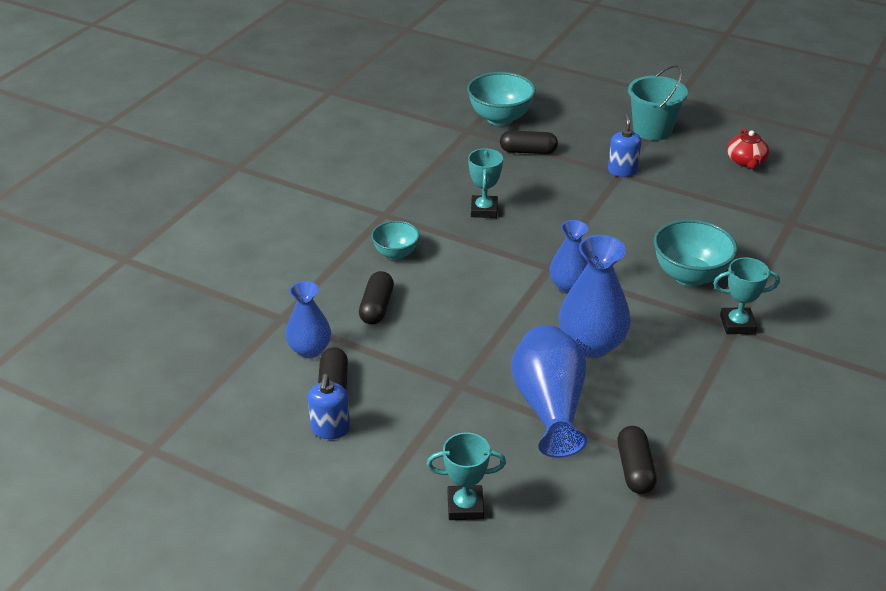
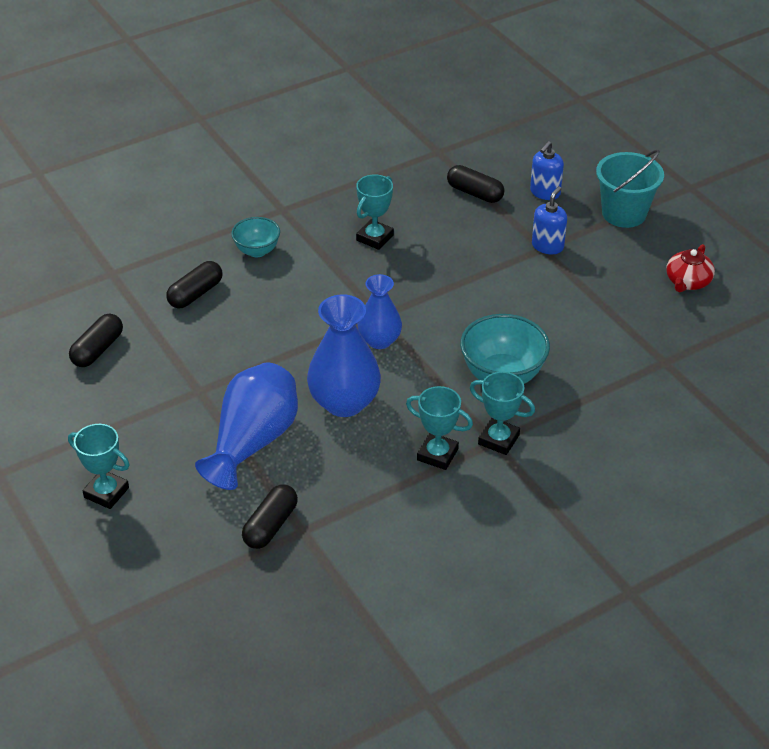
camera: 30 degrees right, 5 degrees up
(310, 349) = (108, 309): blue vase -> none
(330, 429) = (64, 384): blue soap dispenser -> blue soap dispenser (545, 192)
(500, 118) = (481, 149): turquoise bowl -> none
(705, 355) = (437, 454): none -> turquoise trophy

